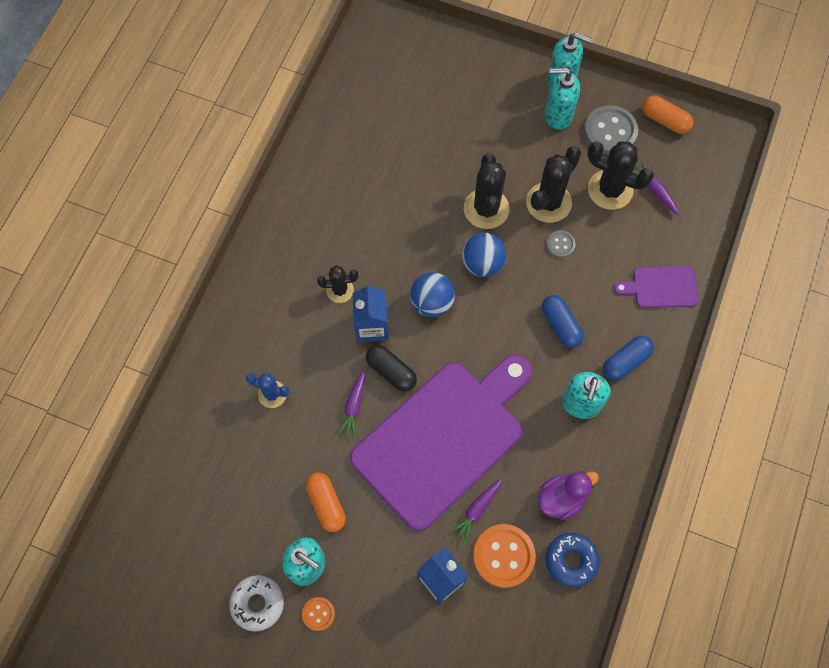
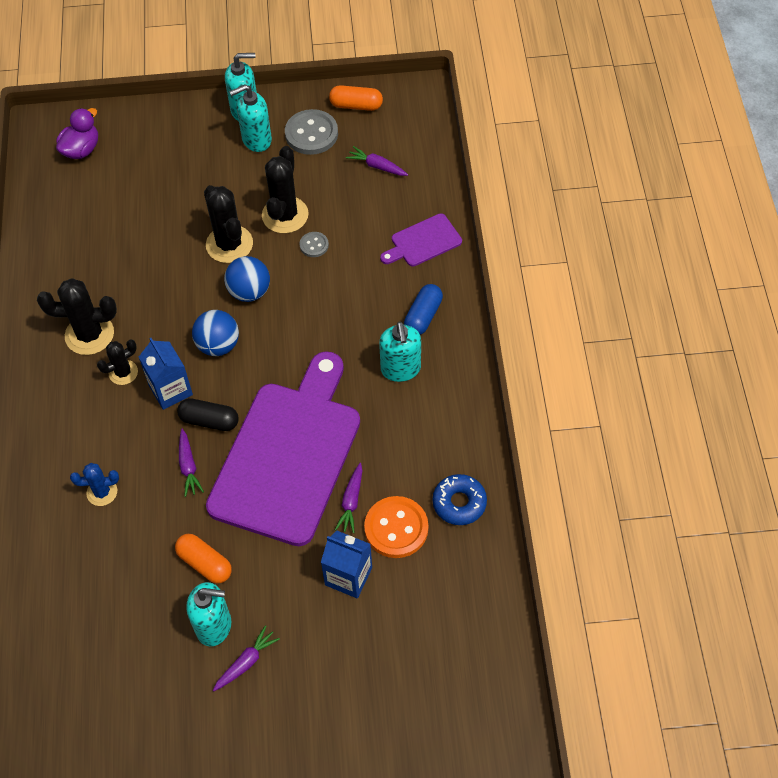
camera: 25 degrees left, 10 degrees down
(257, 603) = (181, 683): white donut -> none
(318, 614) = (246, 662): orange button -> purple carrot
(560, 325) = (348, 312): blue capsule -> none
(561, 498) = (424, 455): purple duck -> purple duck (81, 149)
(610, 190) = (336, 181): black cactus -> black cactus (89, 334)

